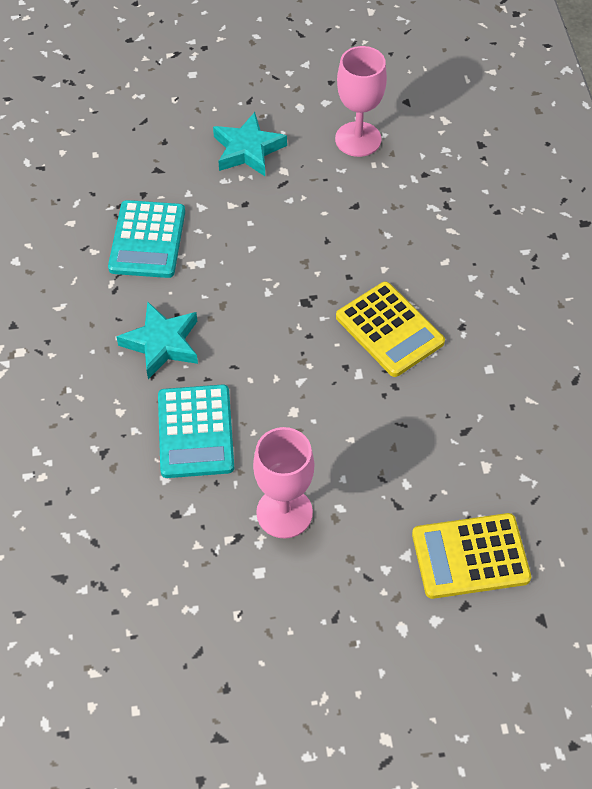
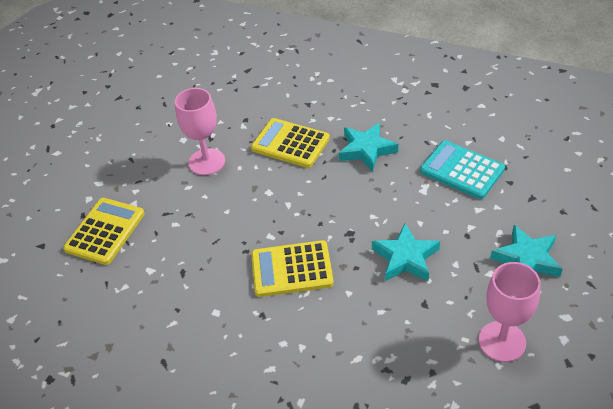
camera: 125 degrees right, 10 degrees down
(195, 432) = (290, 143): turquoise calculator -> yellow calculator
(308, 241) = (405, 258): none -> turquoise star

